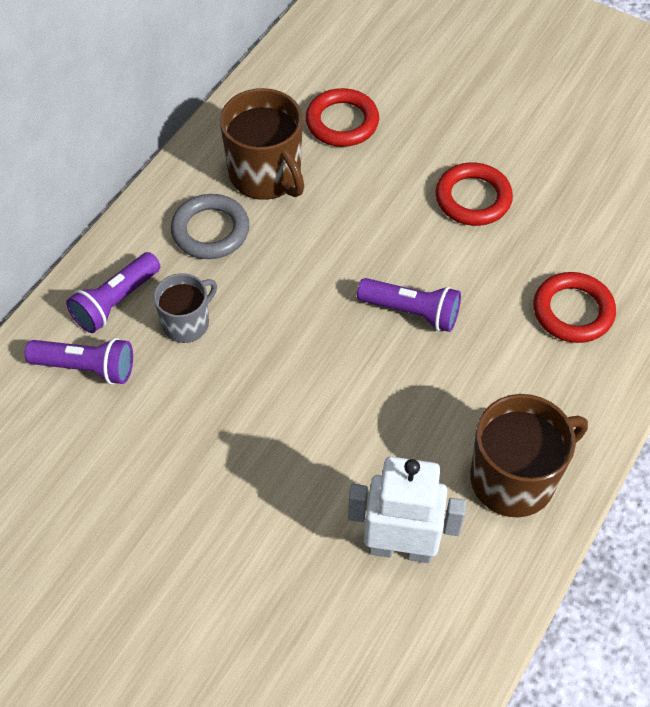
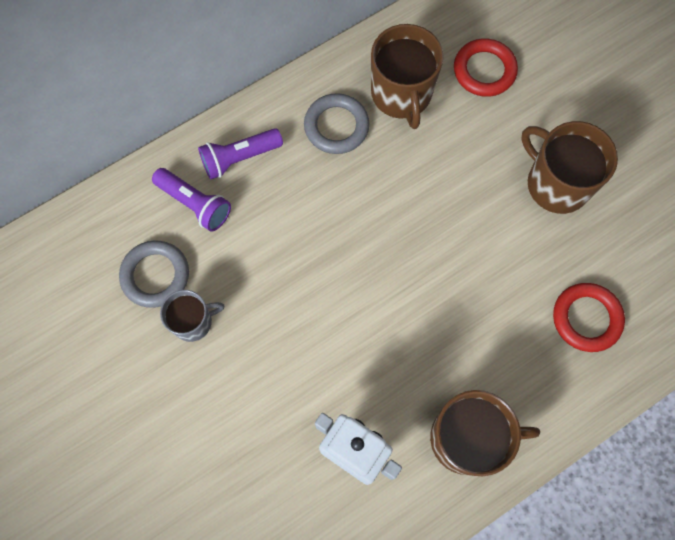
camera: 25 degrees right, 15 degrees up
(75, 460) = (155, 275): none -> grey ring
(187, 323) = (283, 198): grey mug -> grey mug (193, 321)
(412, 312) = (457, 263): purple flashlight -> none
(473, 198) = (556, 183): red ring -> brown mug

